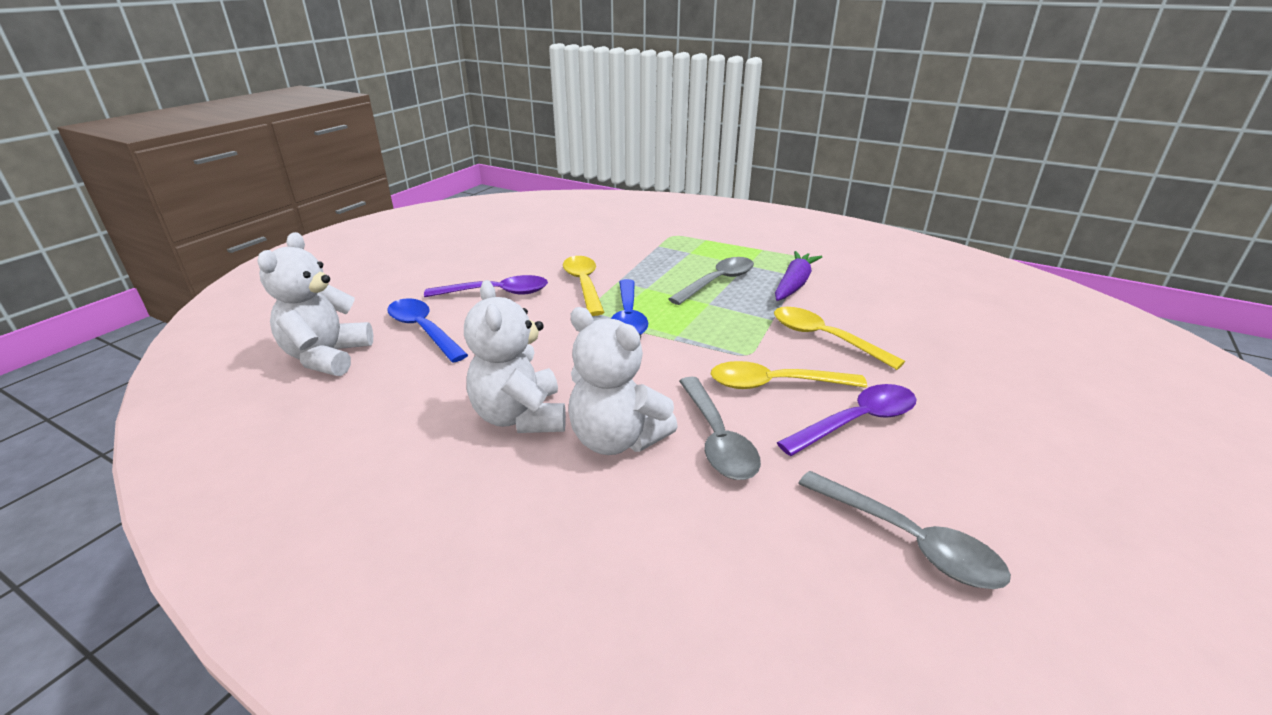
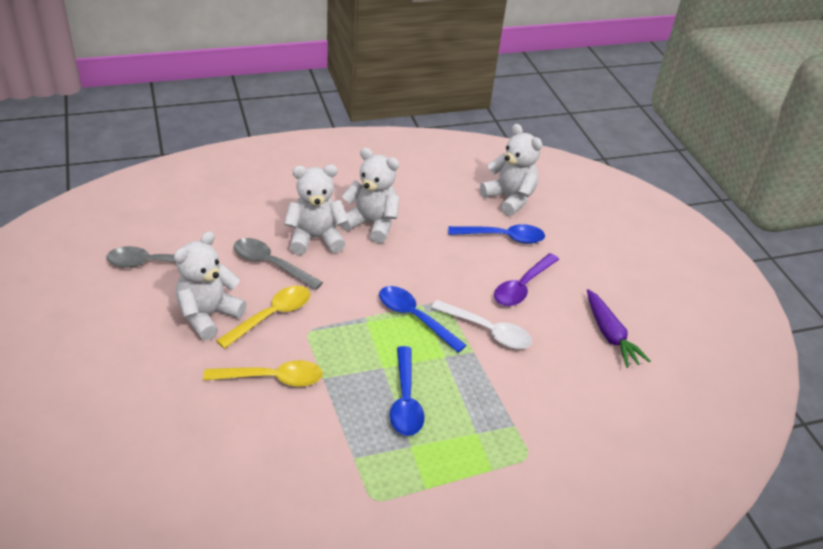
camera: 130 degrees right, 10 degrees up
(583, 284) = (488, 331): yellow spoon -> white spoon
(718, 282) = (405, 400): grey spoon -> blue spoon
(794, 284) = (346, 439): purple carrot -> purple carrot (610, 335)
(857, 421) = (208, 315): purple spoon -> white teddy bear

